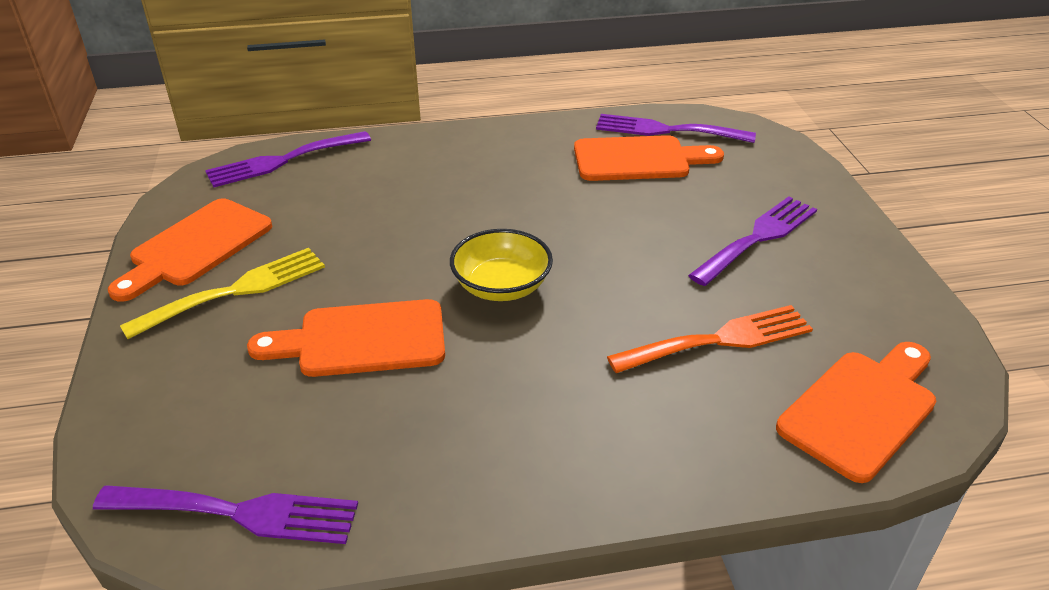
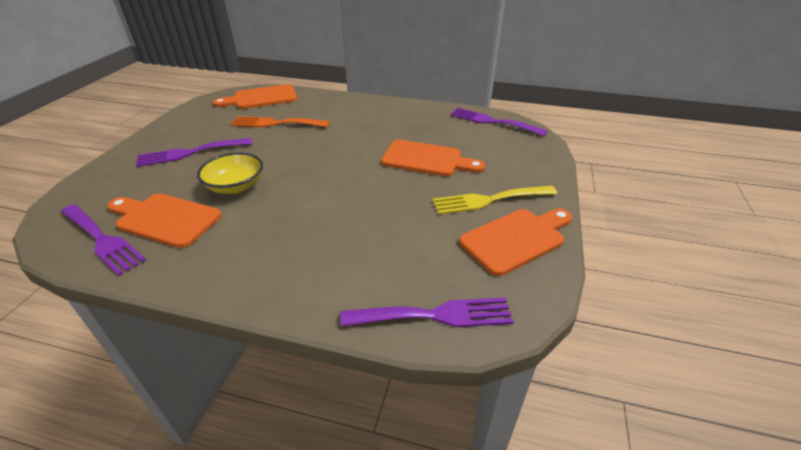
camera: 155 degrees left, 0 degrees up
(501, 286) = (342, 165): yellow bowl -> yellow bowl (235, 186)

